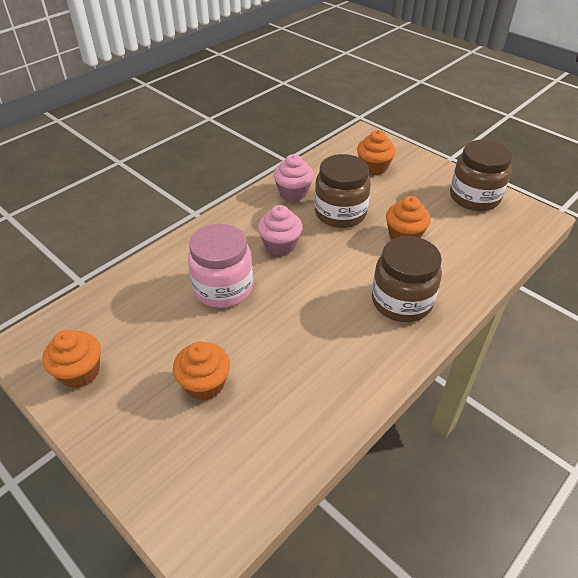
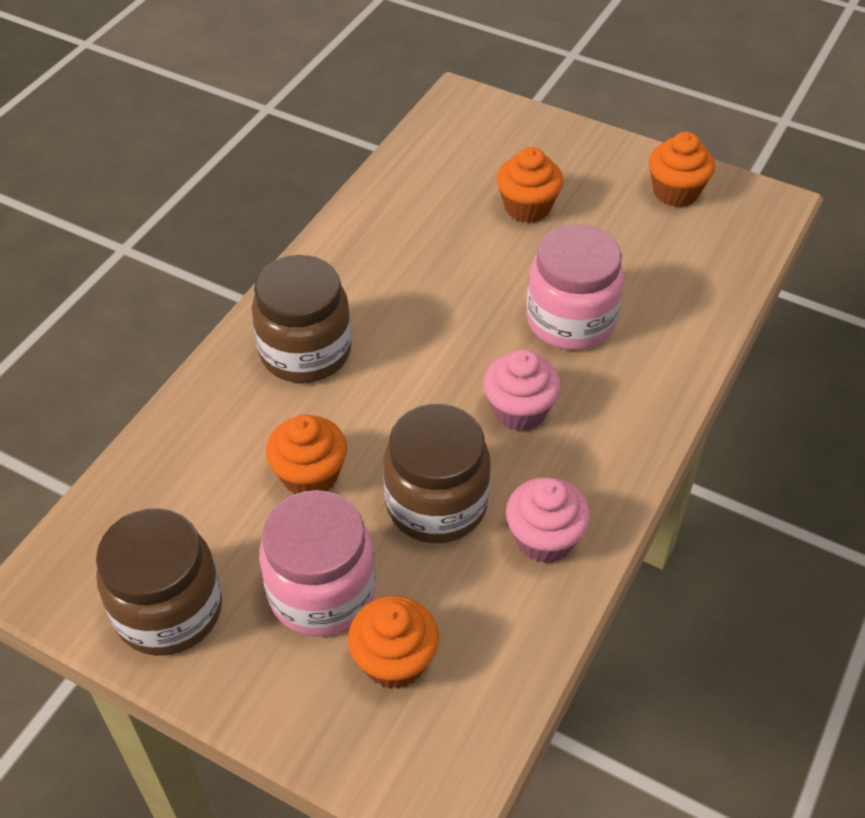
camera: 165 degrees right, 5 degrees up
(402, 192) = (322, 592): none -> pink jar

